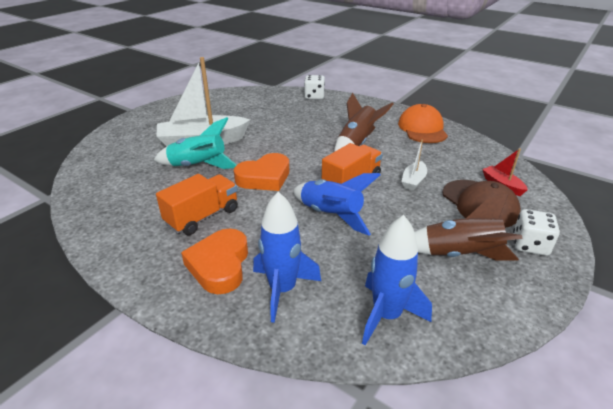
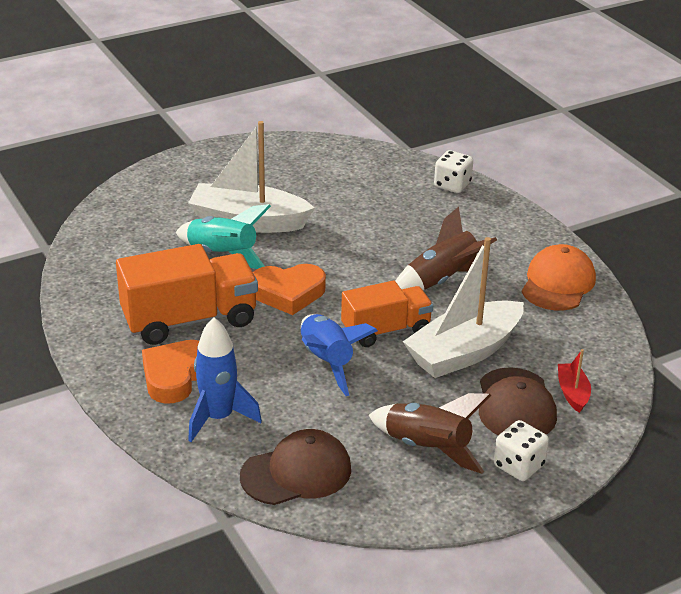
camera: 25 degrees right, 0 degrees up
(202, 217) = (190, 320): orange truck -> orange truck, size x1.52
(386, 315) = (296, 473): blue rocket -> brown cap
(413, 181) = (464, 352): white boat -> white boat, size x2.20

